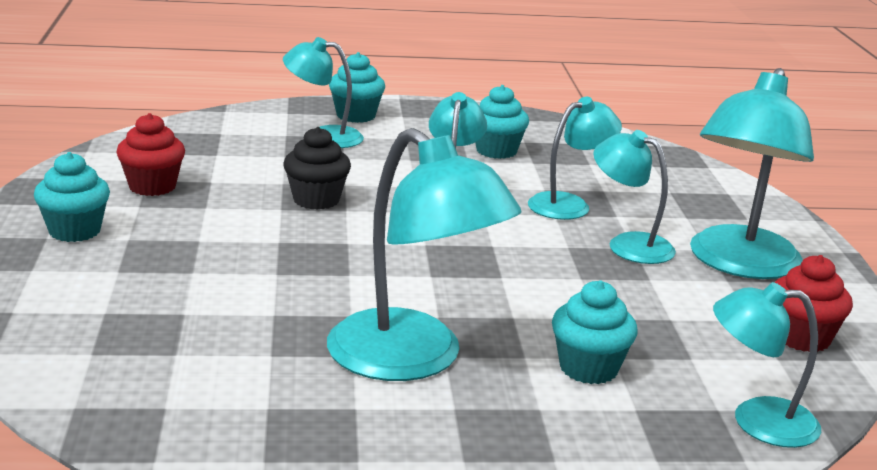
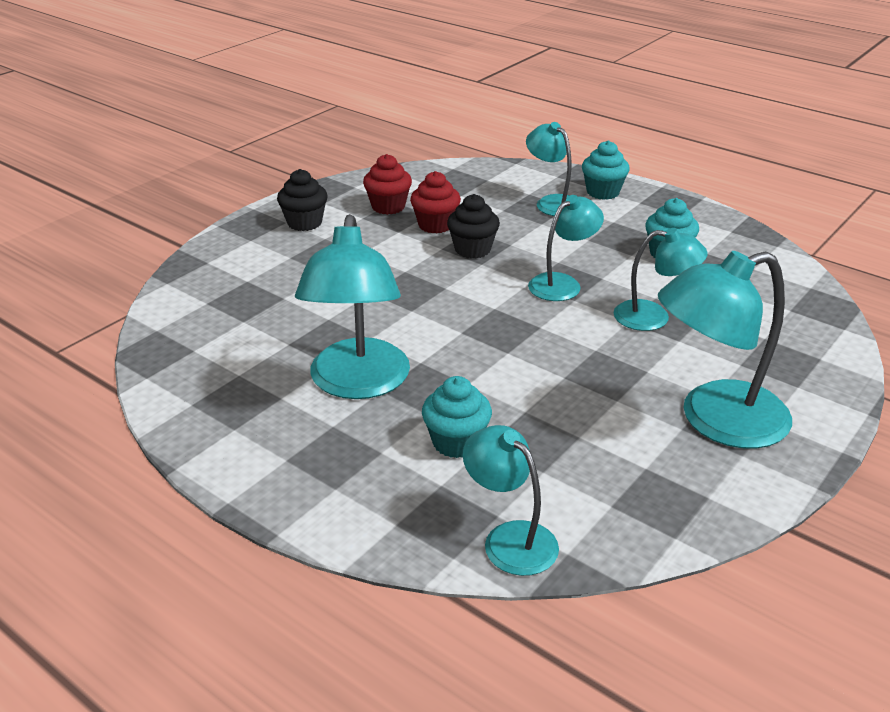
camera: 45 degrees right, 10 degrees up
(75, 231) = (304, 223): turquoise cupcake -> black cupcake
(629, 244) = (647, 367): turquoise lamp -> none
(802, 338) = (661, 500): red cupcake -> red cupcake (435, 225)

